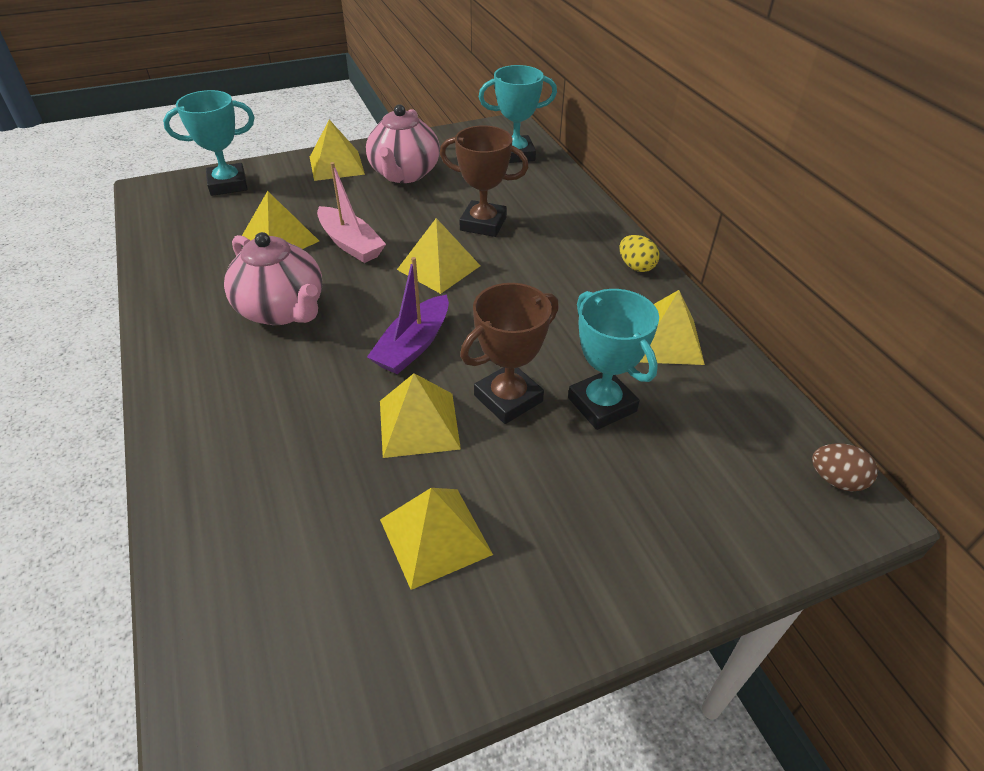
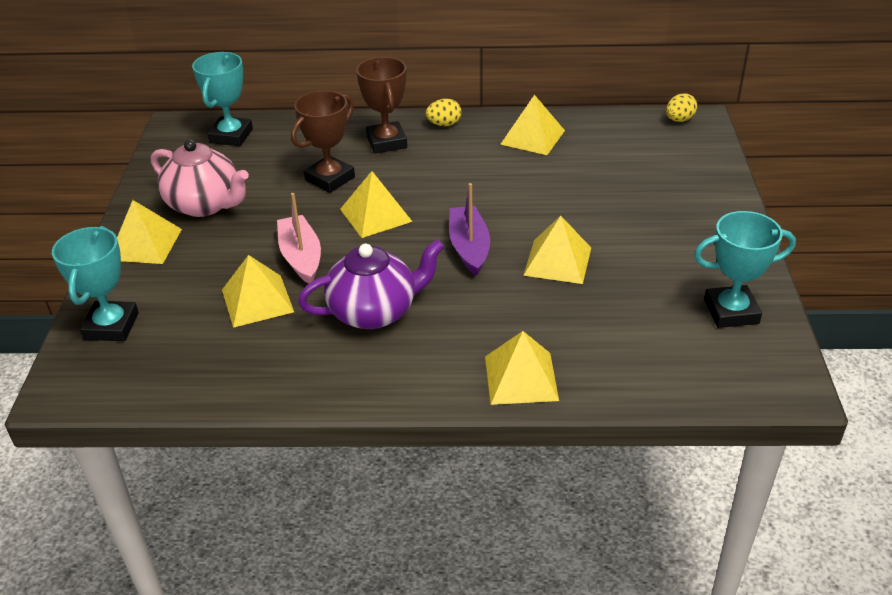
camera: 65 degrees left, 5 degrees down
(282, 310) = (374, 311): pink teapot -> purple teapot
(351, 244) = (301, 257): pink boat -> pink boat turned 90 degrees counterclockwise
(413, 345) = (469, 247): purple boat -> purple boat turned 150 degrees counterclockwise
(435, 536) = (661, 273): yellow pyramid -> yellow pyramid (521, 378)
(508, 398) = (553, 216): brown trophy -> brown trophy (386, 142)
(602, 404) = (579, 180): turquoise trophy -> turquoise trophy (731, 311)
(836, 480) = (679, 120): brown egg -> yellow egg

